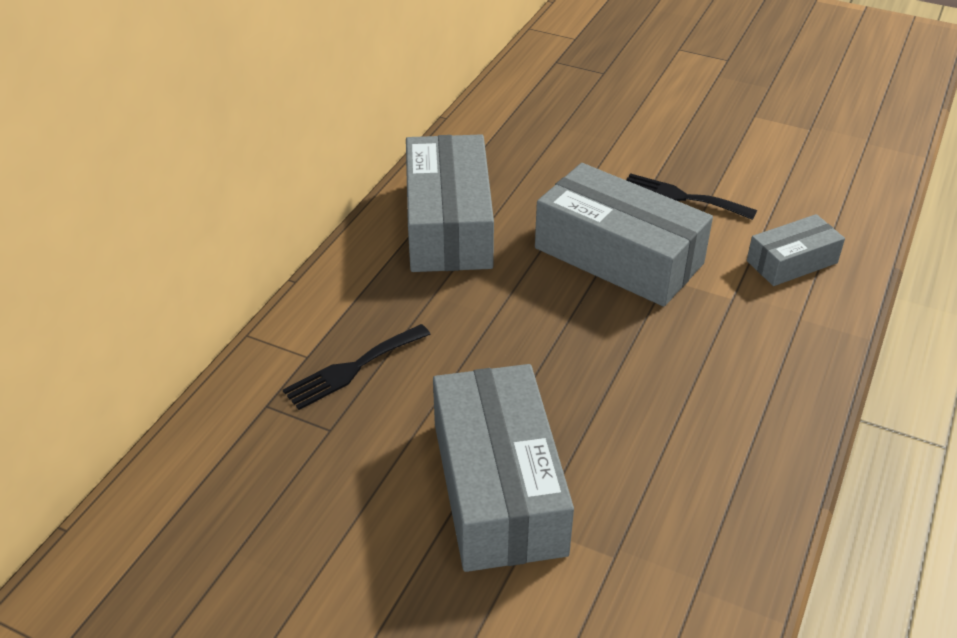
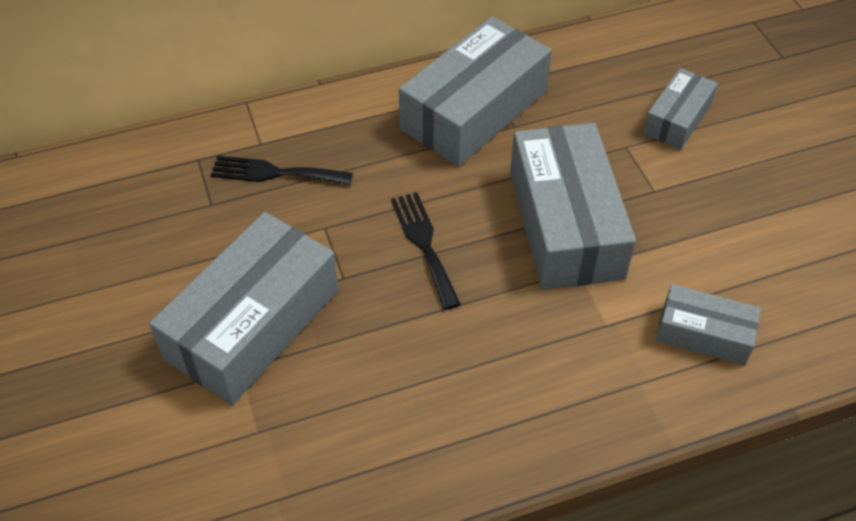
camera: 45 degrees right, 10 degrees up
(594, 146) = (677, 119): none -> grey box
(681, 197) = (689, 212): black fork -> black fork (424, 244)

